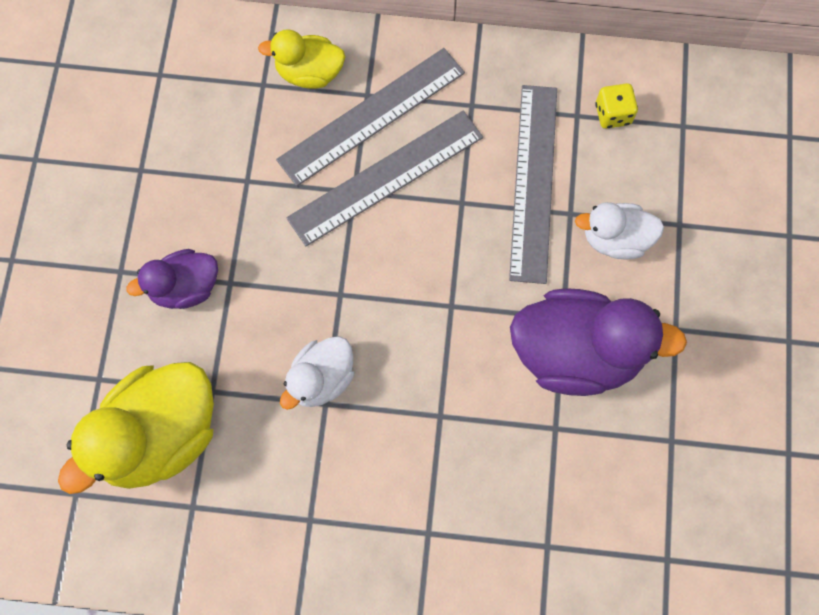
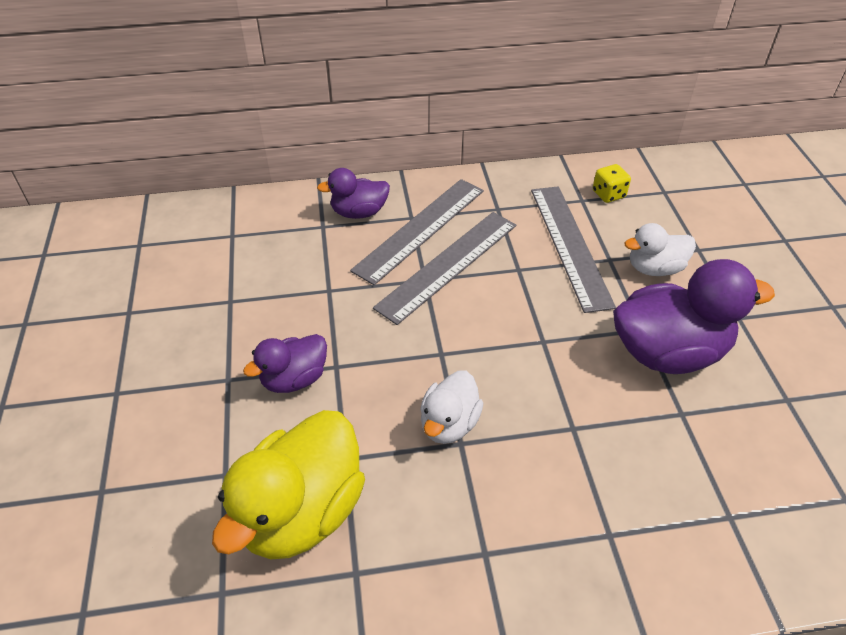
camera: 15 degrees left, 25 degrees down
(309, 73) = (359, 212): yellow duck -> purple duck

